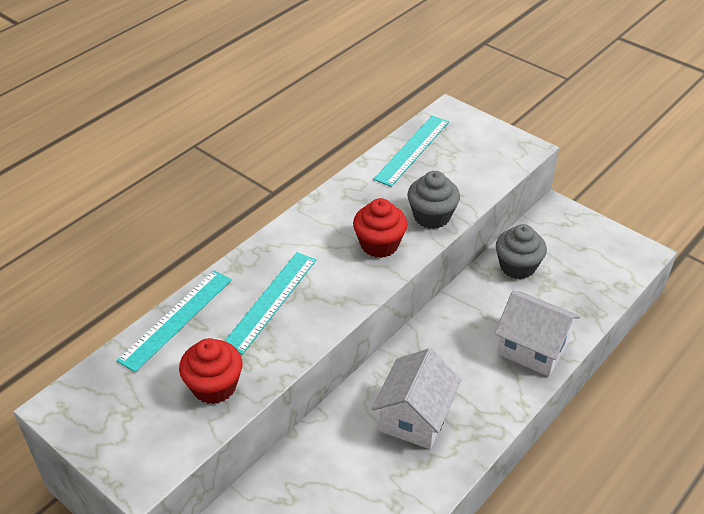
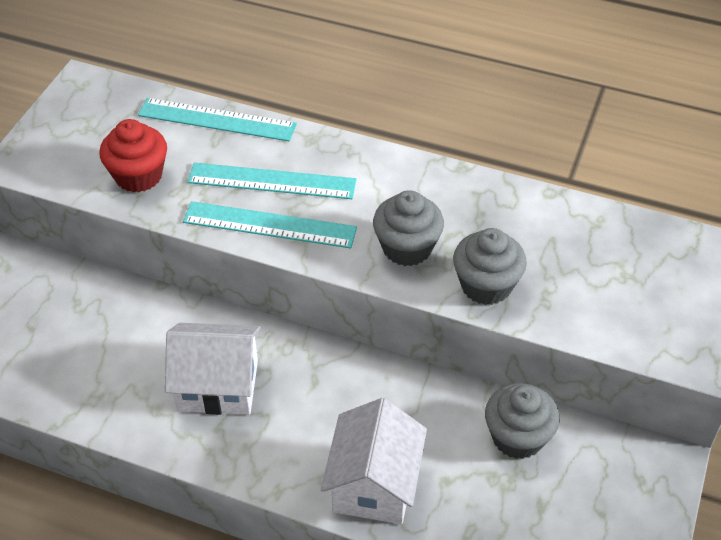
camera: 70 degrees right, 5 degrees up
(379, 244) = (407, 248): red cupcake -> grey cupcake
(412, 150) = (608, 234): turquoise ruler -> turquoise ruler (269, 225)

